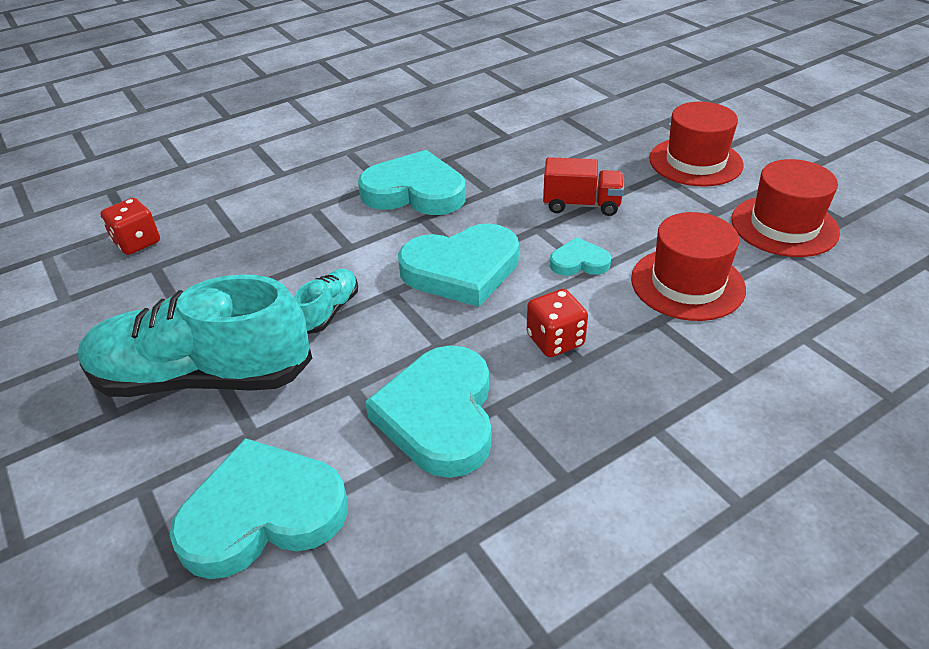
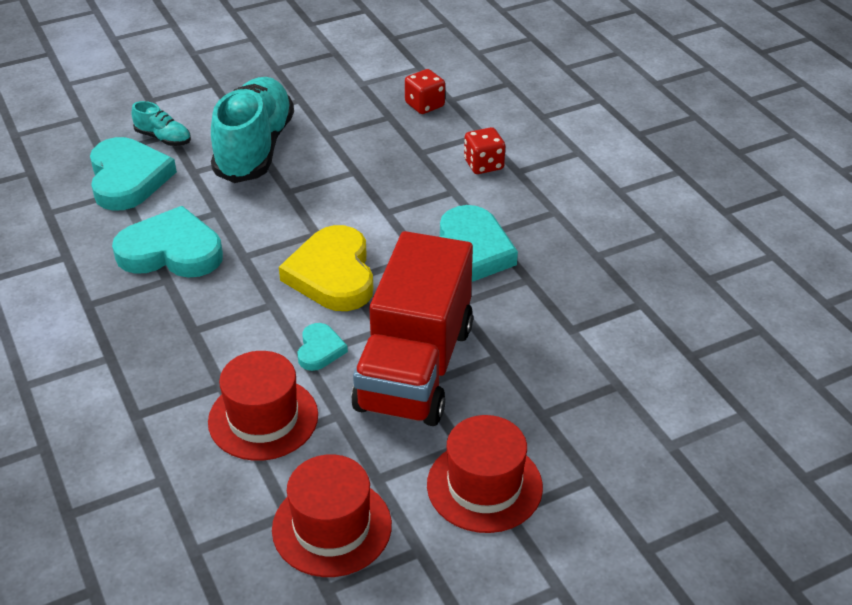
camera: 95 degrees right, 0 degrees up
(329, 311) = (304, 202): turquoise shoe -> turquoise shoe (163, 138)
(461, 270) = (332, 274): turquoise heart -> yellow heart
(555, 340) = (222, 319): red dice -> red dice (483, 165)
(581, 205) = (415, 367): red truck -> red truck, size x2.15

